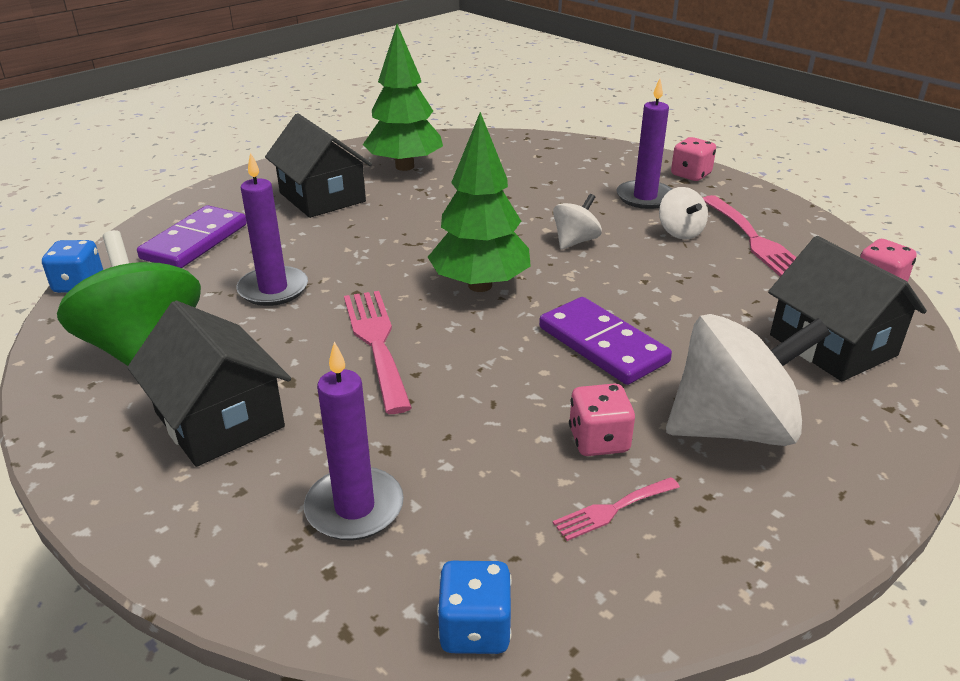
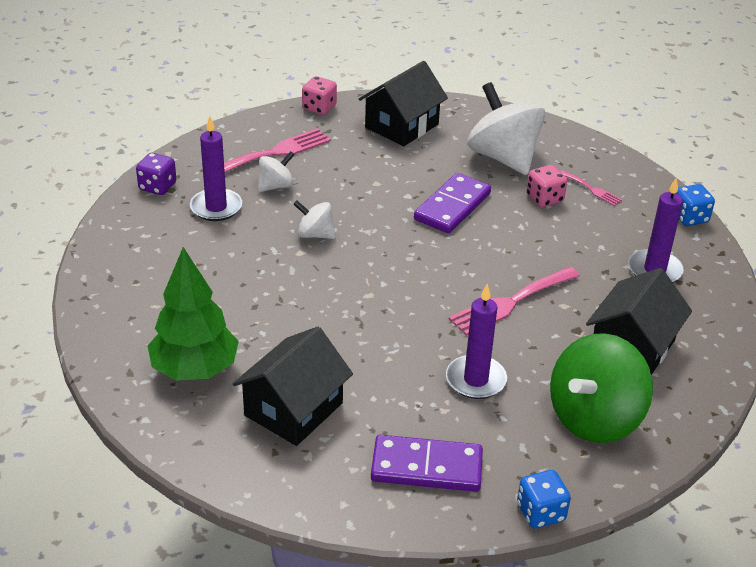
camera: 110 degrees left, 5 degrees up
(480, 285) = (408, 270): green tree -> none
(690, 175) = (157, 186): pink dice -> purple dice

